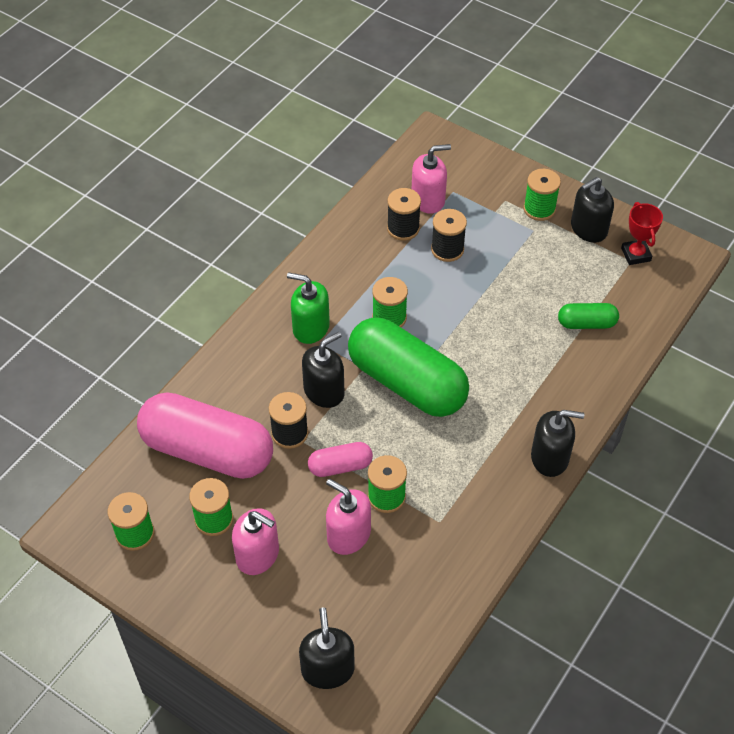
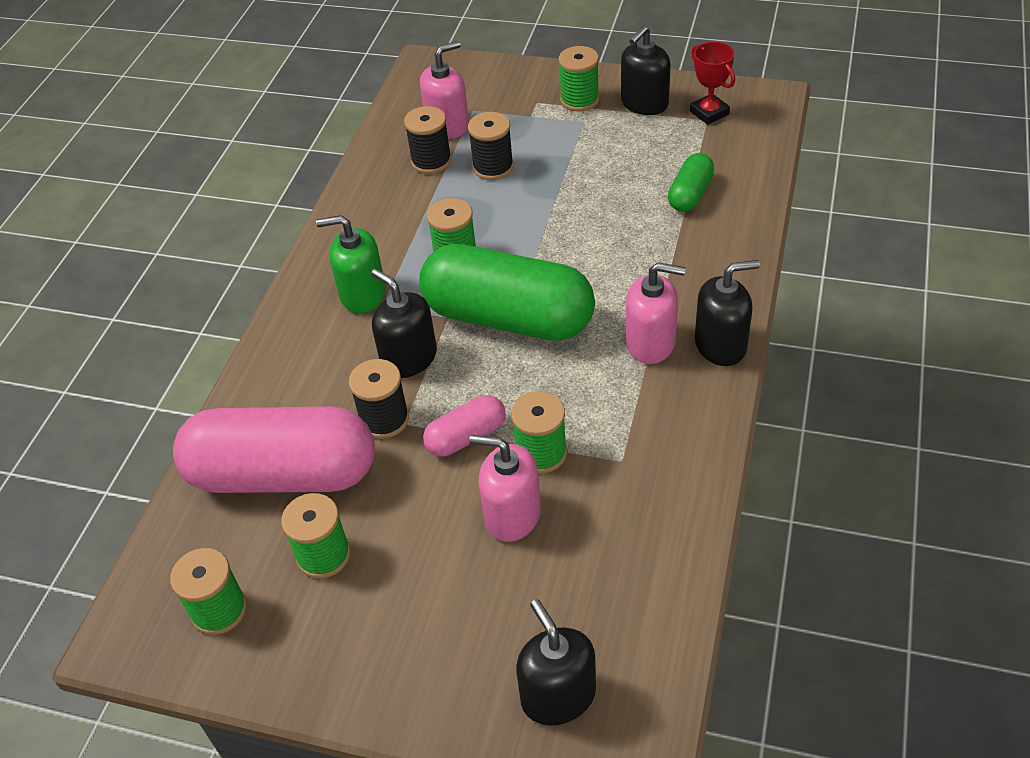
camera: 15 degrees left, 5 degrees down
(258, 555) = (401, 580): pink soap dispenser -> pink soap dispenser (650, 343)
(324, 391) = (409, 358): black soap dispenser -> black soap dispenser turned 75 degrees counterclockwise
(586, 323) = (690, 194): green capsule -> green capsule turned 45 degrees counterclockwise

